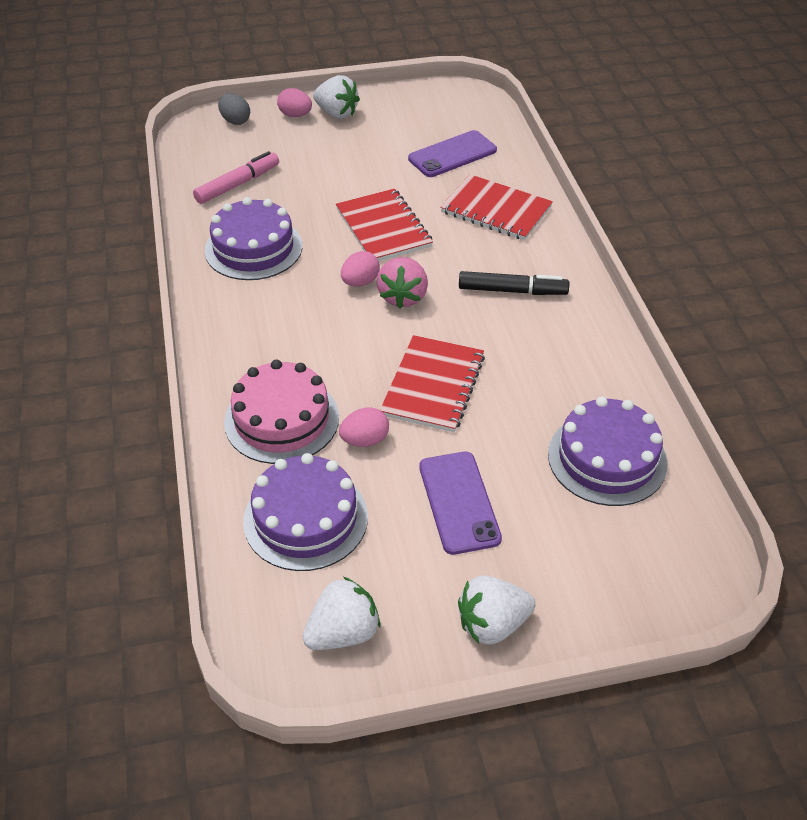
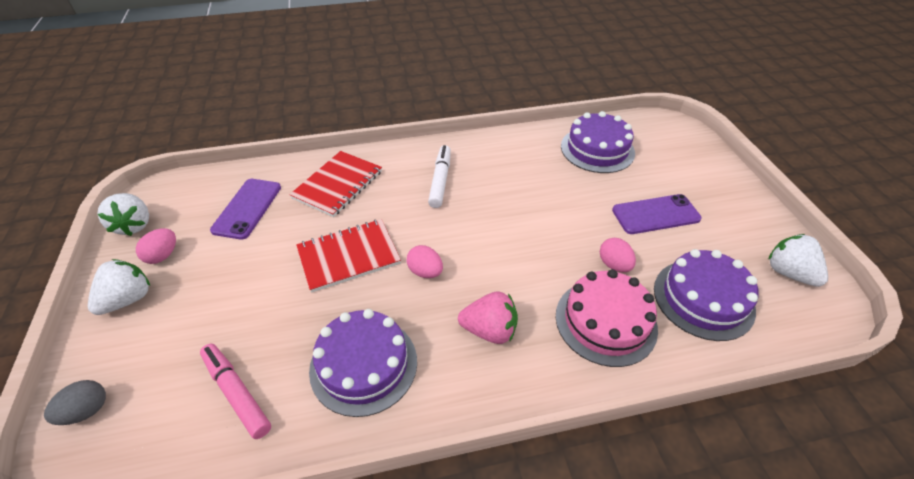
camera: 90 degrees left, 0 degrees up
(295, 115) = (110, 341): pink egg -> pink egg (163, 255)
(403, 297) = (446, 243): pink strawberry -> pink strawberry (489, 330)
(433, 385) = (548, 226): red notebook -> none
(452, 154) = (247, 208): purple phone -> purple phone turned 45 degrees clockwise
(492, 624) = (743, 202): white strawberry -> white strawberry (134, 225)
(512, 291) = (440, 180): black marker -> white marker

